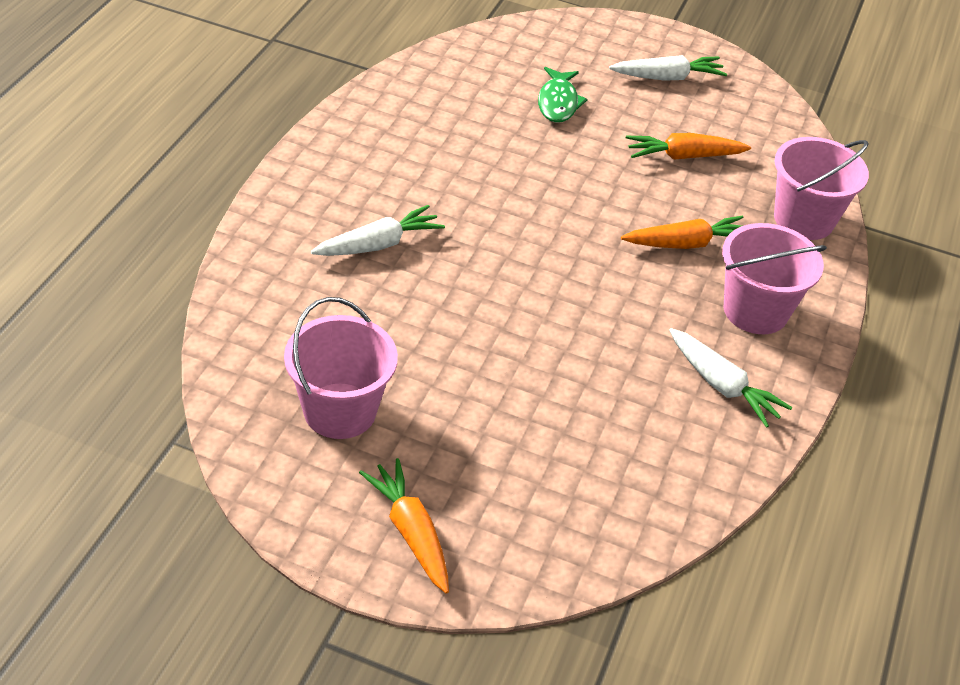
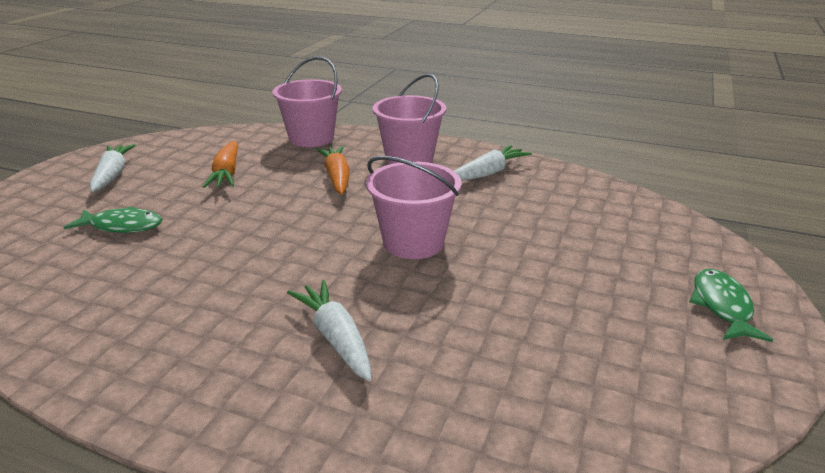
camera: 85 degrees left, 15 degrees down
(340, 411) = (601, 356): pink bucket -> pink bucket (413, 242)
(411, 532) = (721, 306): orange carrot -> green fish

